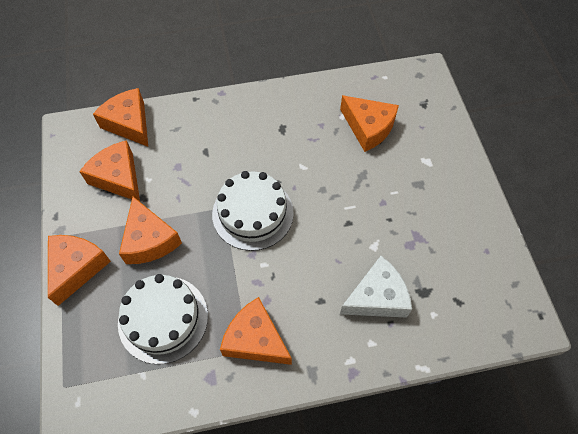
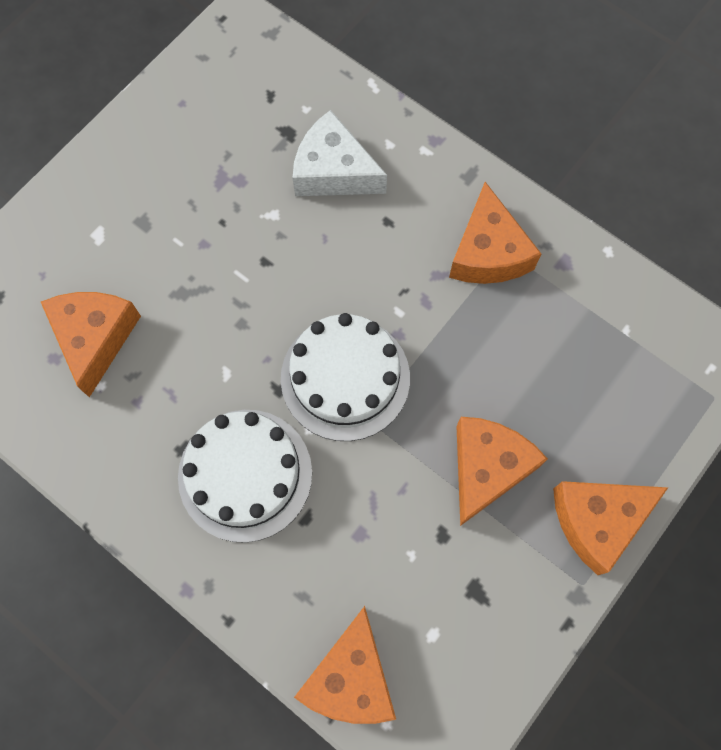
camera: 130 degrees left, 10 degrees up
(118, 177) = (444, 599): orange cheese -> none
(163, 319) = (556, 363): white cake -> white cake (245, 474)

